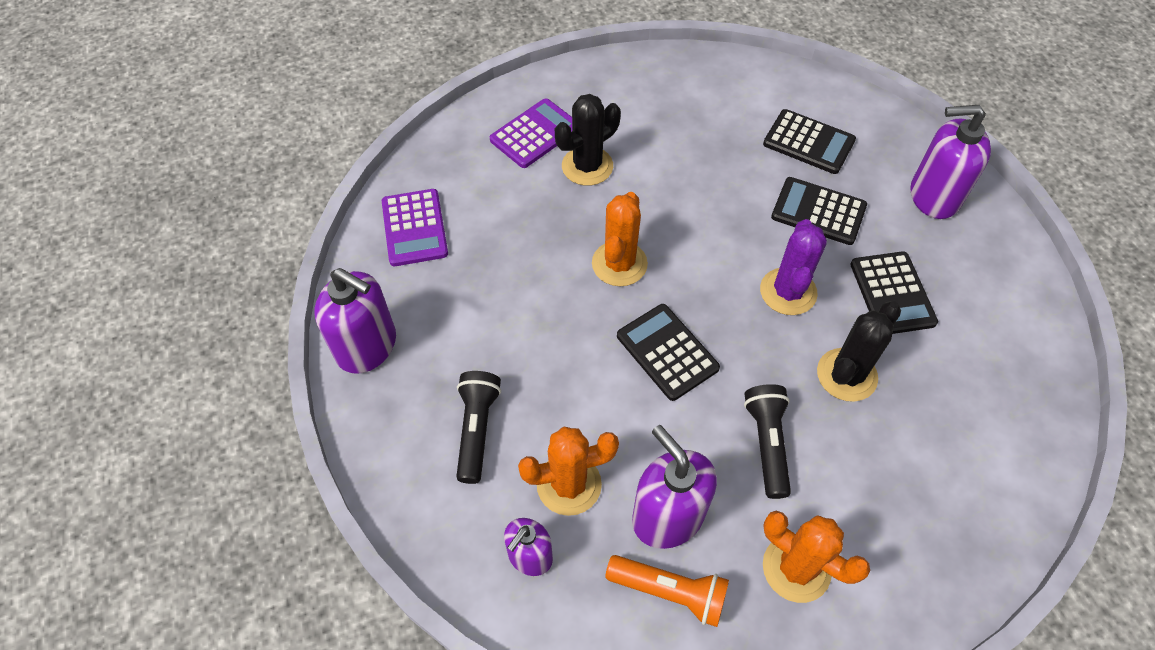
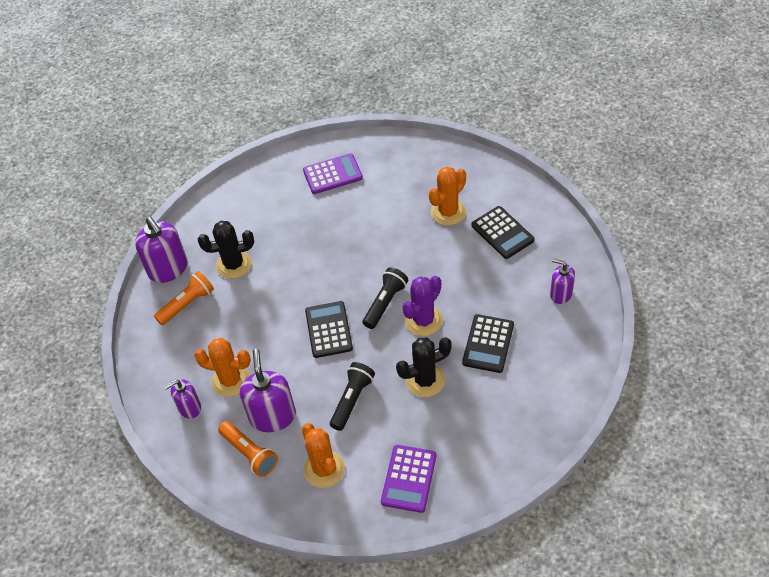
camera: 30 degrees right, 5 degrees down
(414, 228) = (230, 210): purple calculator -> purple calculator (409, 479)
(429, 390) = (187, 304): none -> orange flashlight
(477, 430) = (200, 334): black flashlight -> black flashlight (385, 303)
(587, 166) = (351, 204): black cactus -> black cactus (234, 264)
(619, 264) = (333, 270): orange cactus -> orange cactus (448, 212)
(818, 211) = (477, 279): black calculator -> none
(933, 196) = (560, 294): purple soap dispenser -> purple soap dispenser, size x0.60

